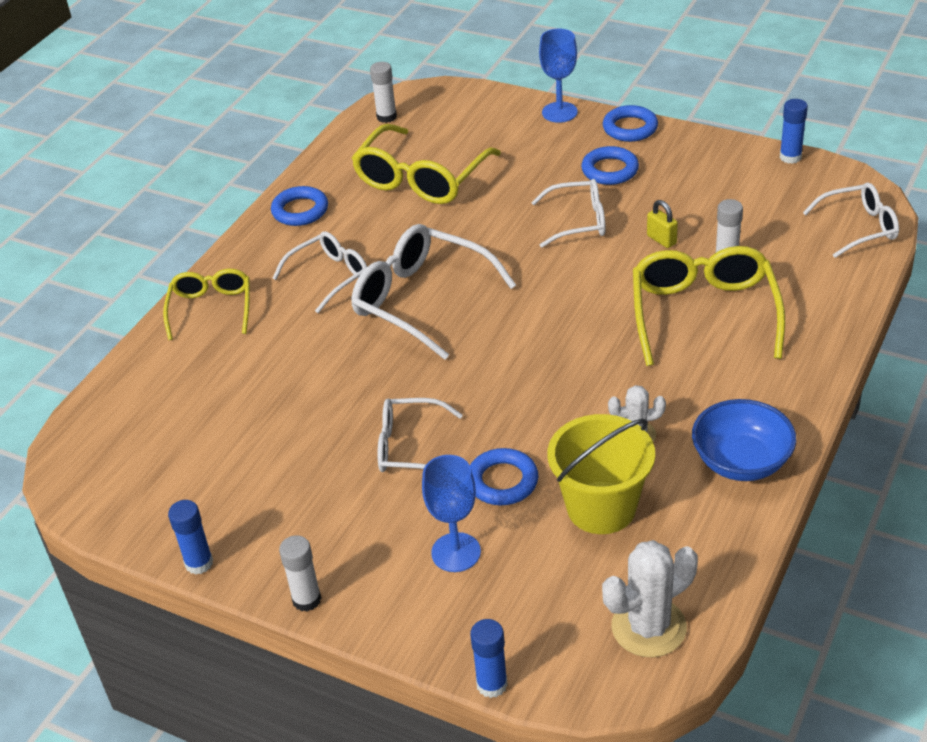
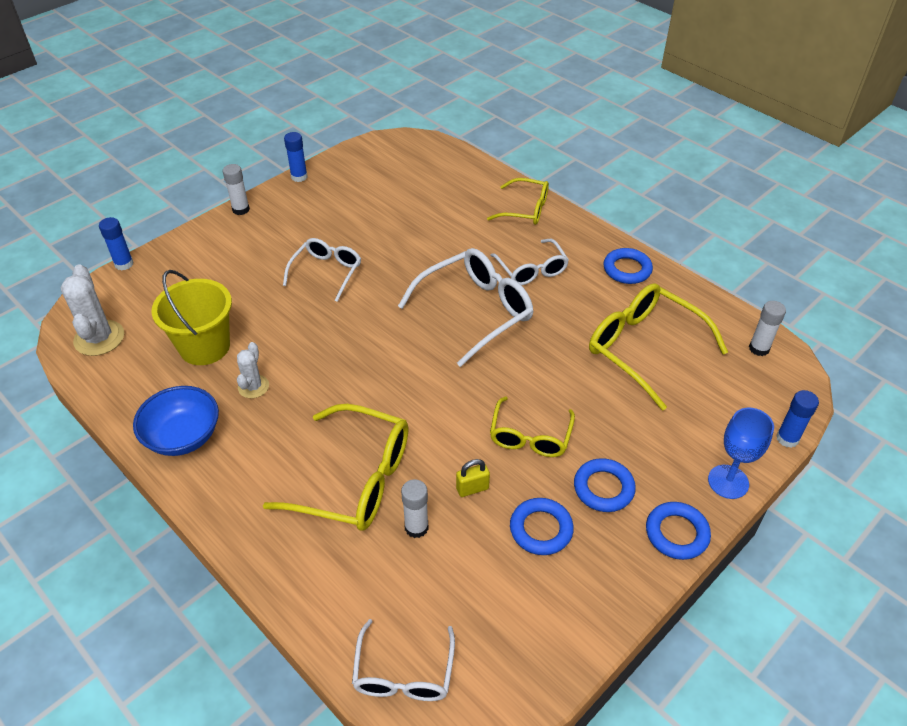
camera: 105 degrees right, 5 degrees up
(456, 552) = (225, 272): blue goblet -> none
(502, 481) = (264, 307): blue ring -> blue ring (541, 529)
(578, 221) = (530, 437): white glasses -> yellow glasses
(790, 157) = (562, 669): blue glue stick -> blue glue stick (787, 438)

